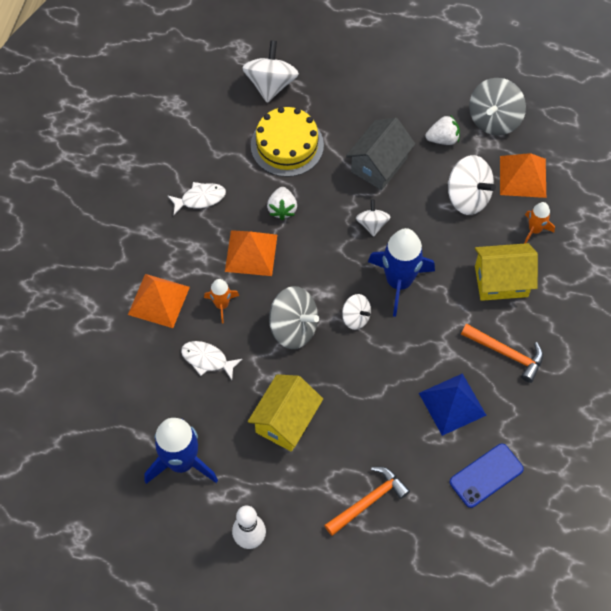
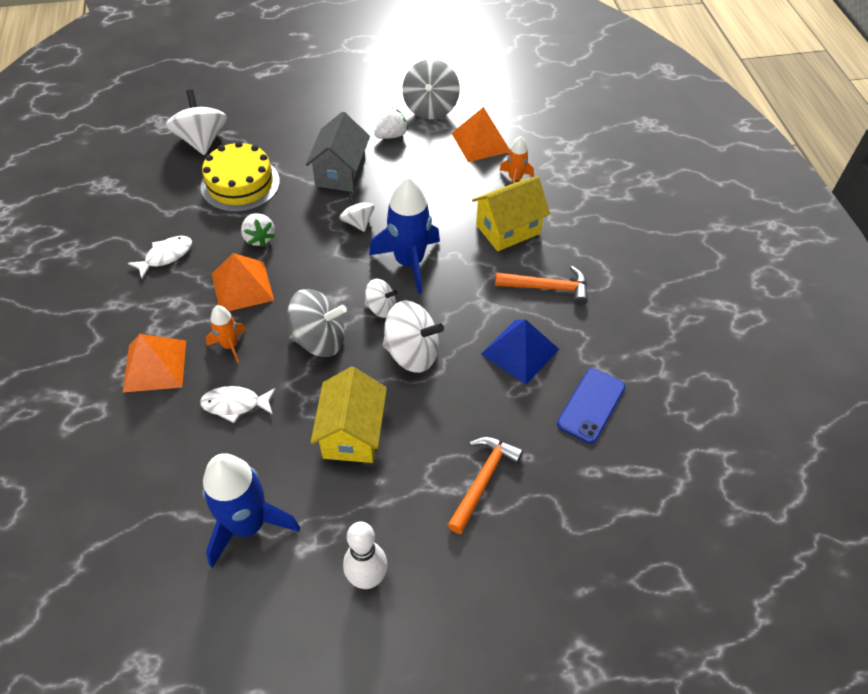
camera: 25 degrees left, 10 degrees down
(468, 197) = (439, 172): white spinning top -> white spinning top (412, 353)

